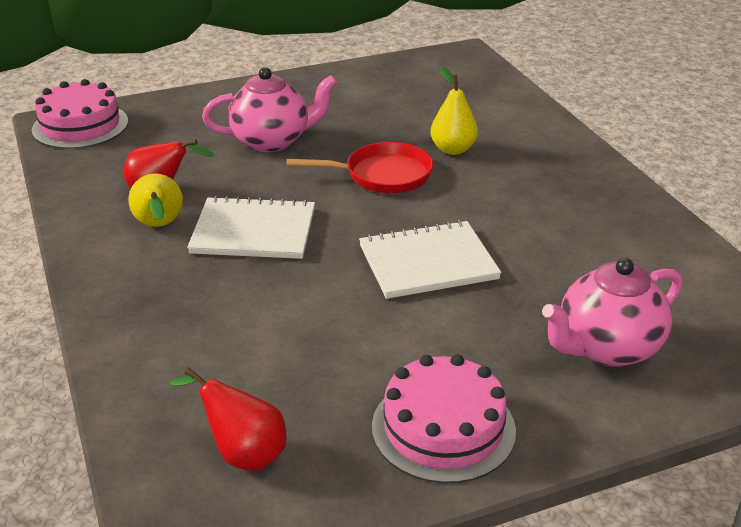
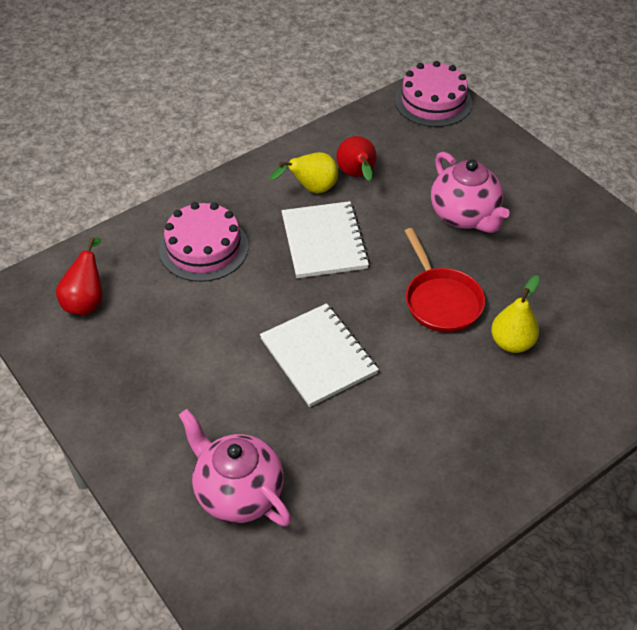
camera: 75 degrees right, 15 degrees up
(443, 428) = (126, 398): pink cake -> pink cake (204, 248)

